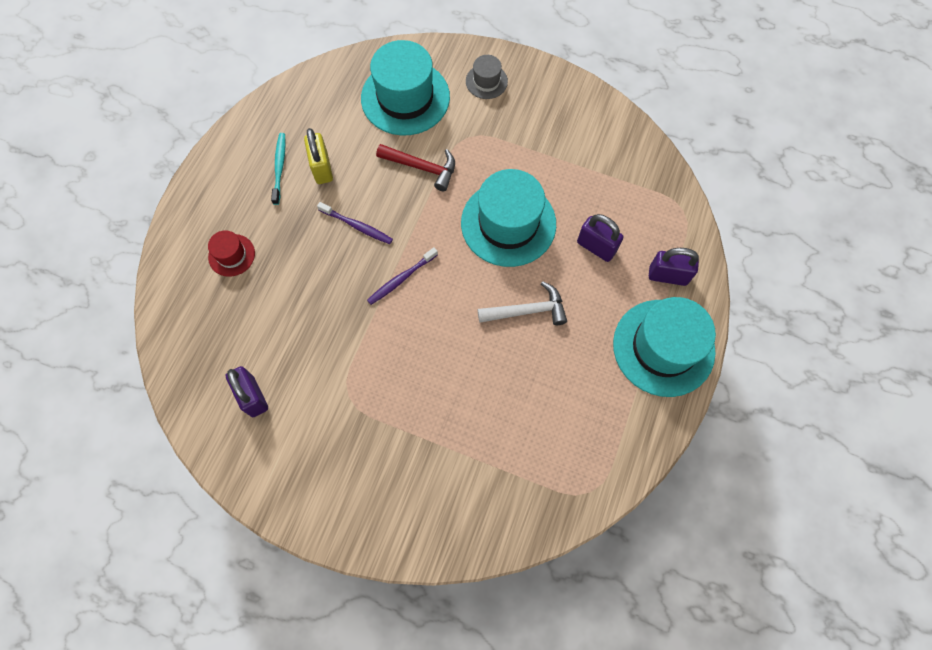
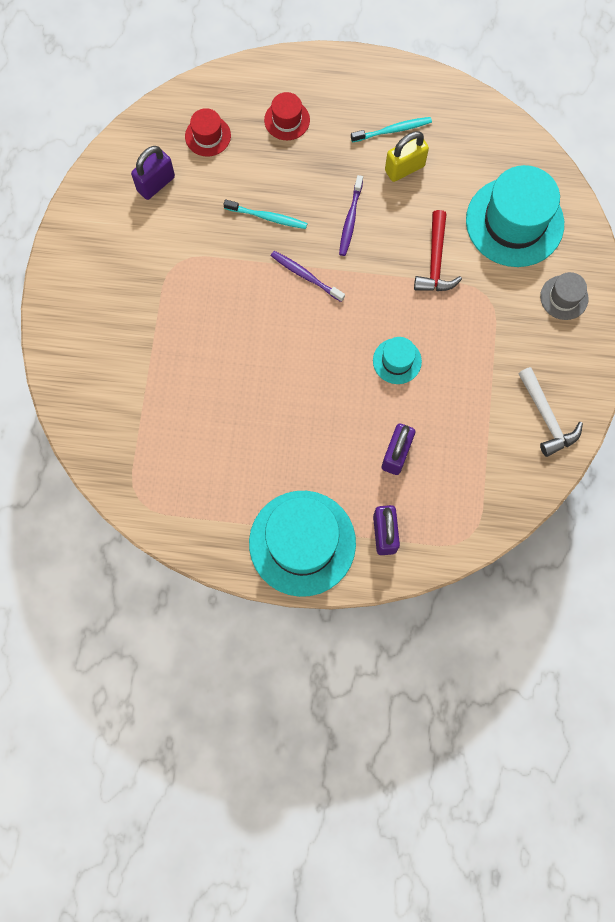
camera: 75 degrees right, 5 degrees up
(219, 333) = (208, 136): none -> red hat
(329, 298) = (267, 217): none -> turquoise toothbrush
(508, 223) = (397, 361): turquoise hat -> turquoise hat, size x0.48
(527, 311) = (305, 401): white hammer -> white hammer (546, 417)

